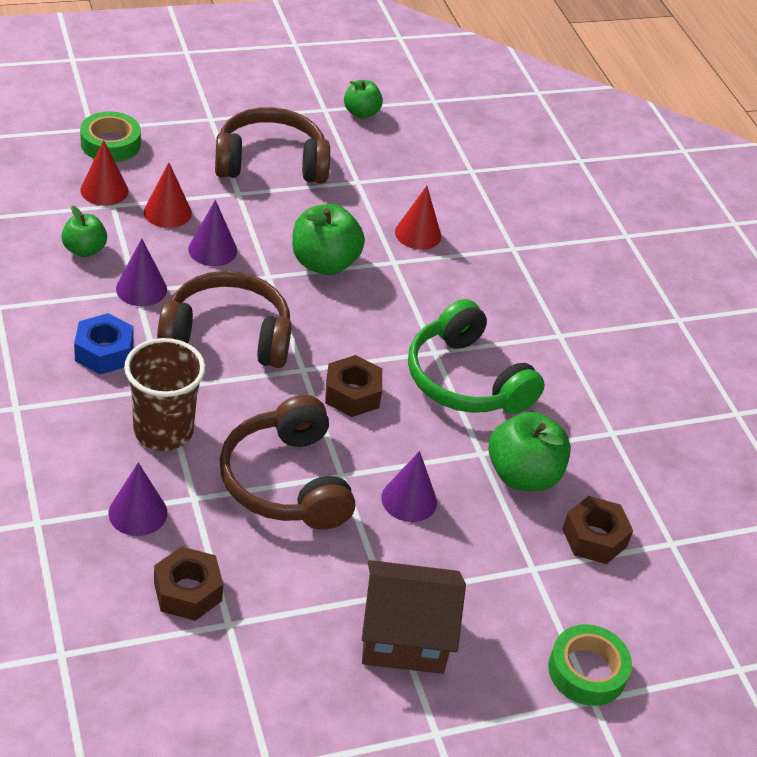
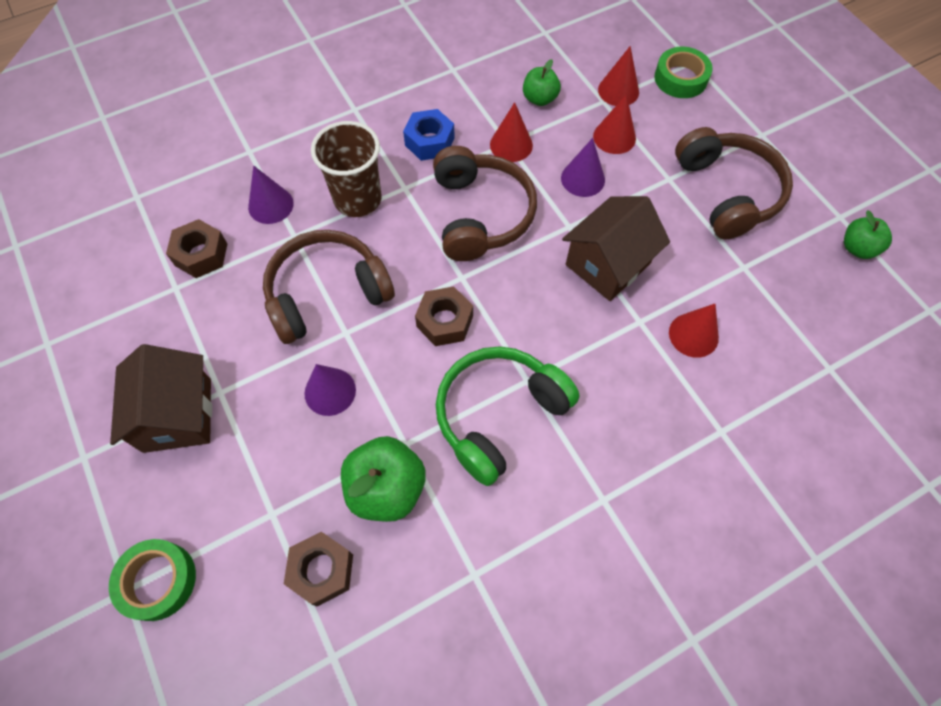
camera: 85 degrees right, 20 degrees up
(141, 289) = (511, 145): purple cone -> red cone
(324, 263) = (607, 264): green apple -> brown house

